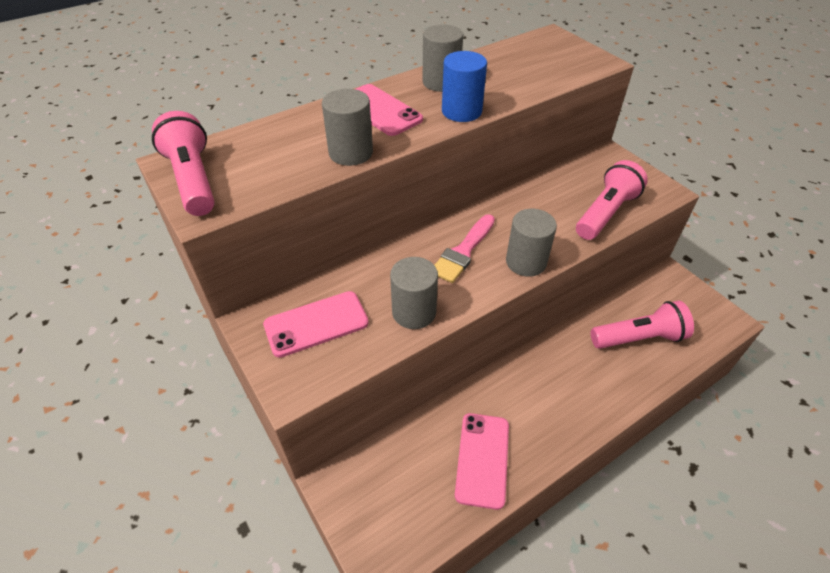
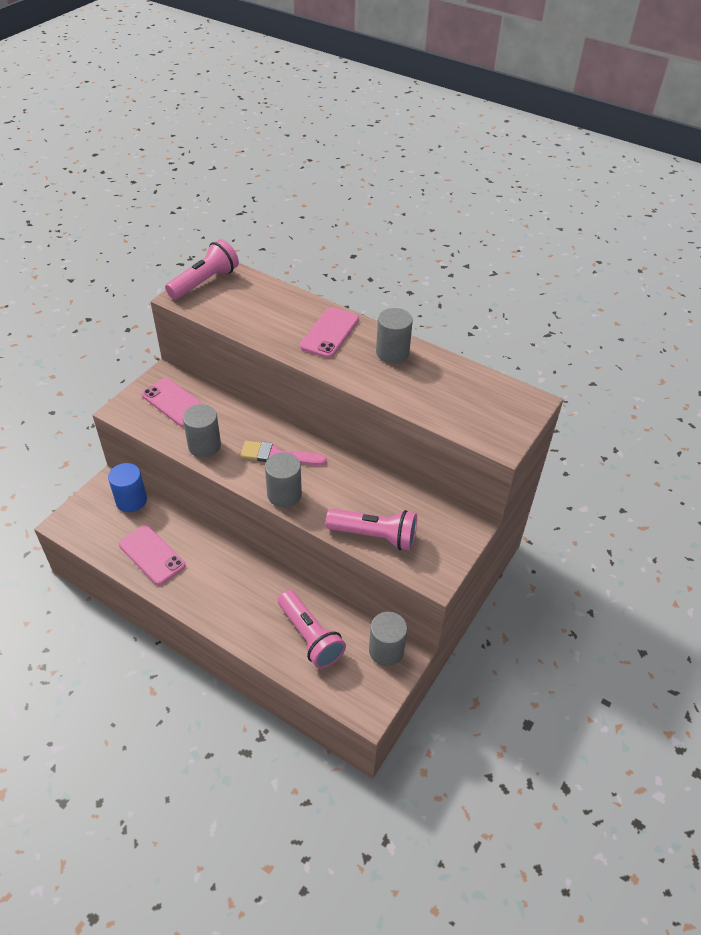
camera: 65 degrees right, 0 degrees up
(351, 153) = (268, 335): grey cylinder -> grey cylinder (386, 650)
(461, 111) = (355, 374): blue cylinder -> blue cylinder (131, 500)
(482, 459) = (152, 555): pink phone -> pink phone turned 60 degrees clockwise

